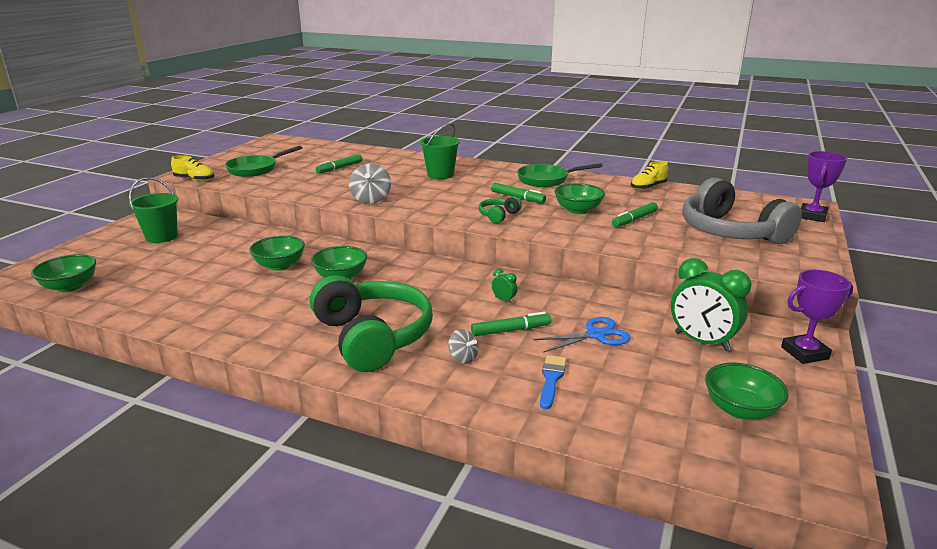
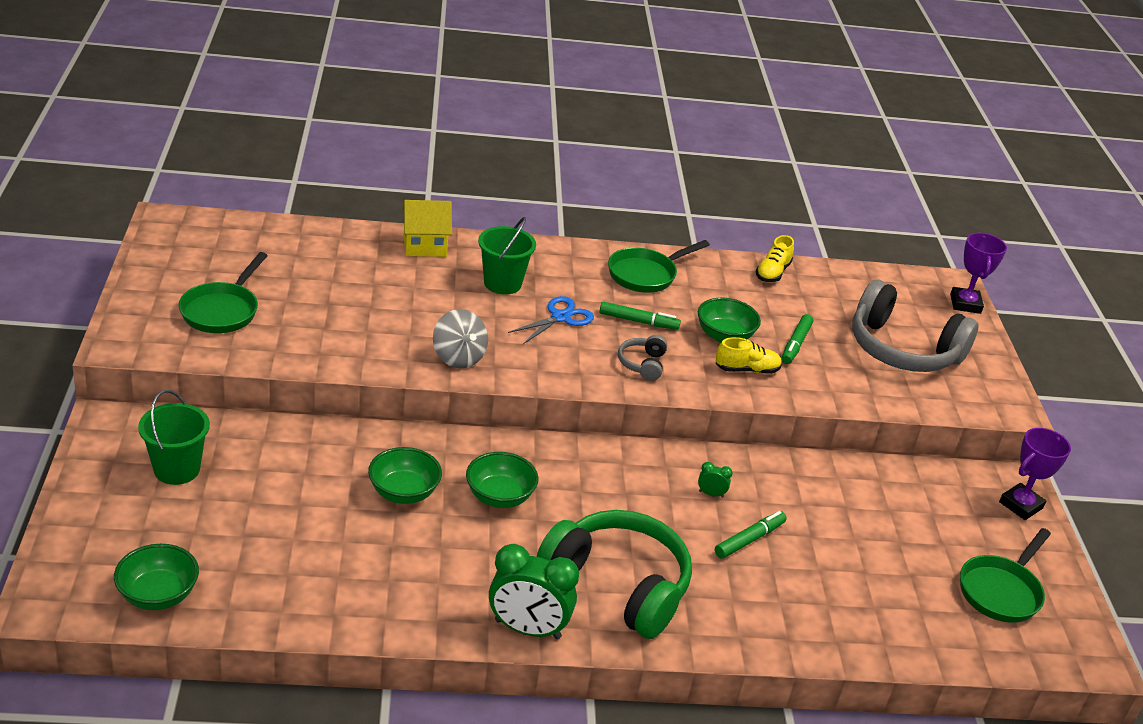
camera: 30 degrees left, 10 degrees up
(194, 179) = (153, 353): yellow shoe -> yellow shoe (747, 370)
(340, 168) = (348, 288): green marker -> none
(409, 158) = (425, 246): none -> yellow house
(463, 358) = (731, 591): grey spinning top -> none
(498, 216) = (642, 364): green headphones -> grey headphones
(551, 379) = (830, 597): blue brush -> none
(596, 335) = (833, 526): blue scissors -> blue scissors (560, 317)
(701, 342) = (931, 512): green clock -> green clock (527, 629)
(740, 409) = (1001, 591): green bowl -> green pan

